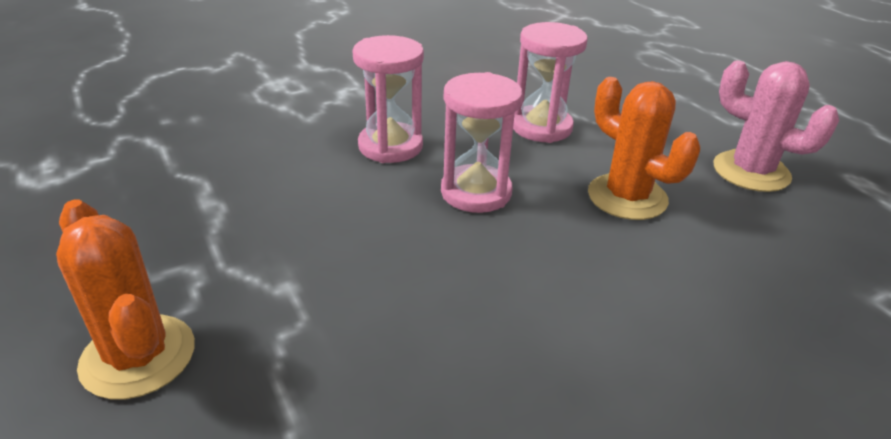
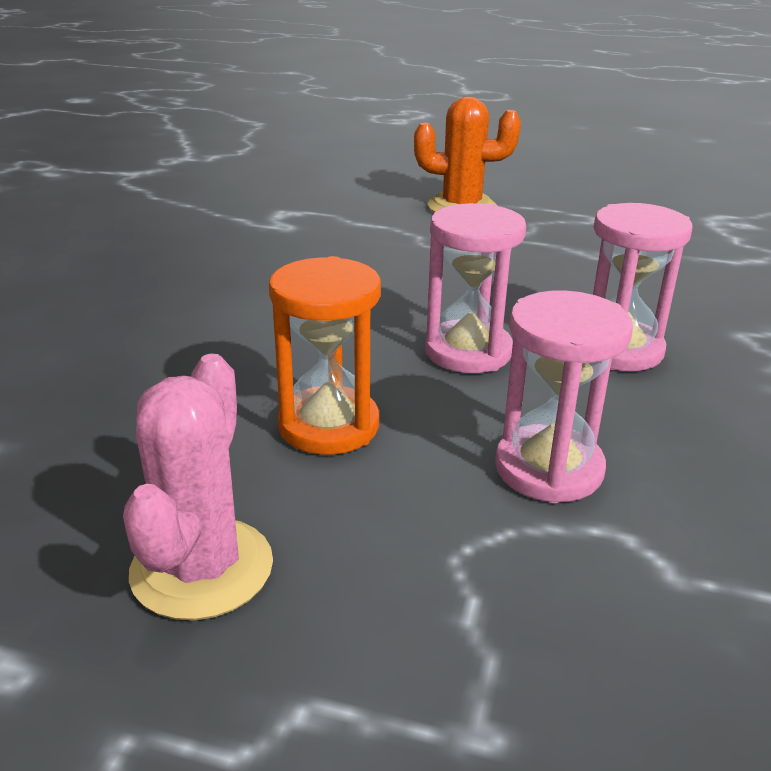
camera: 135 degrees right, 5 degrees down
(627, 197) = (329, 426): orange cactus -> orange hourglass
(751, 171) = (202, 568): pink cactus -> pink cactus turned 75 degrees counterclockwise

